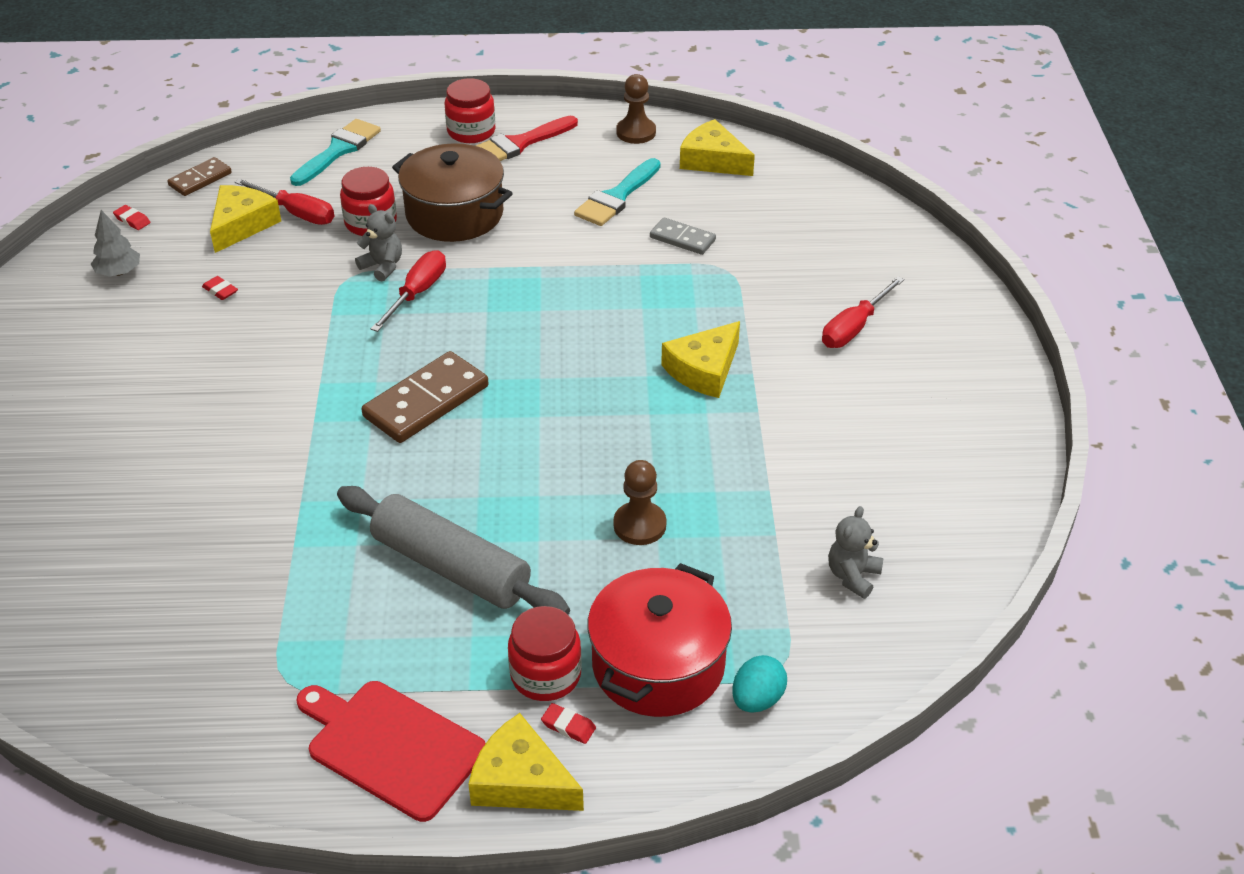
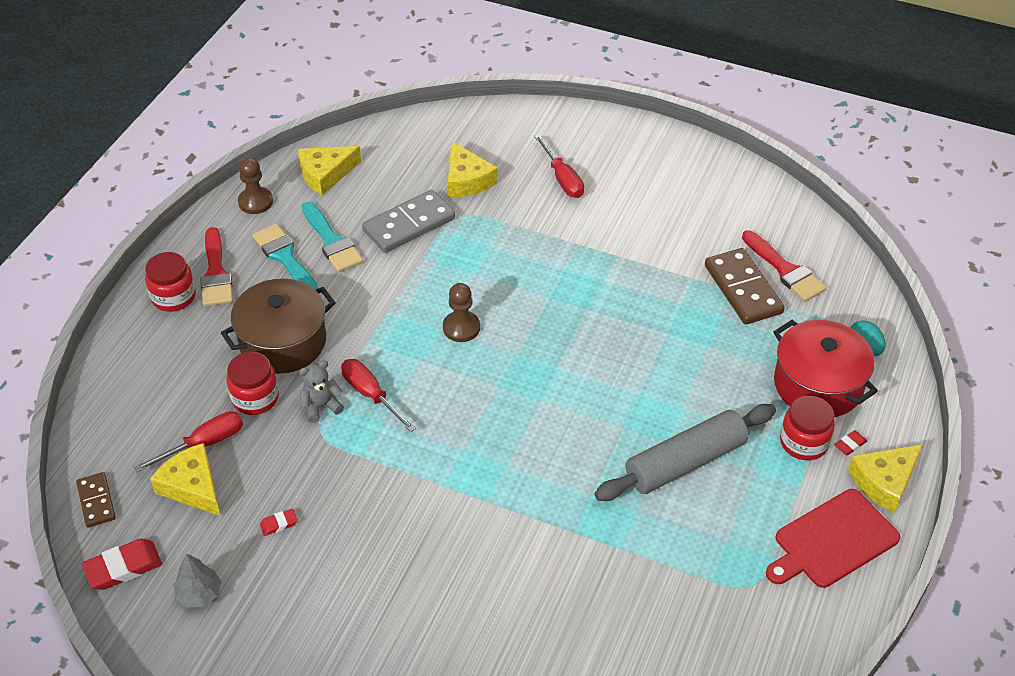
camera: 65 degrees left, 5 degrees up
(132, 220) = (123, 567): red eraser -> red eraser, size x1.94
(338, 151) = (130, 391): turquoise brush -> turquoise brush (285, 258)
(426, 402) = (505, 426): brown domino -> brown domino (743, 289)
(639, 525) = (693, 351): brown pawn -> brown pawn (461, 328)
(682, 239) = (409, 225): grey domino -> grey domino, size x1.75
(704, 370) = (560, 266): yellow cheese -> yellow cheese (466, 180)
(853, 576) = (785, 270): grey teddy bear -> red brush

